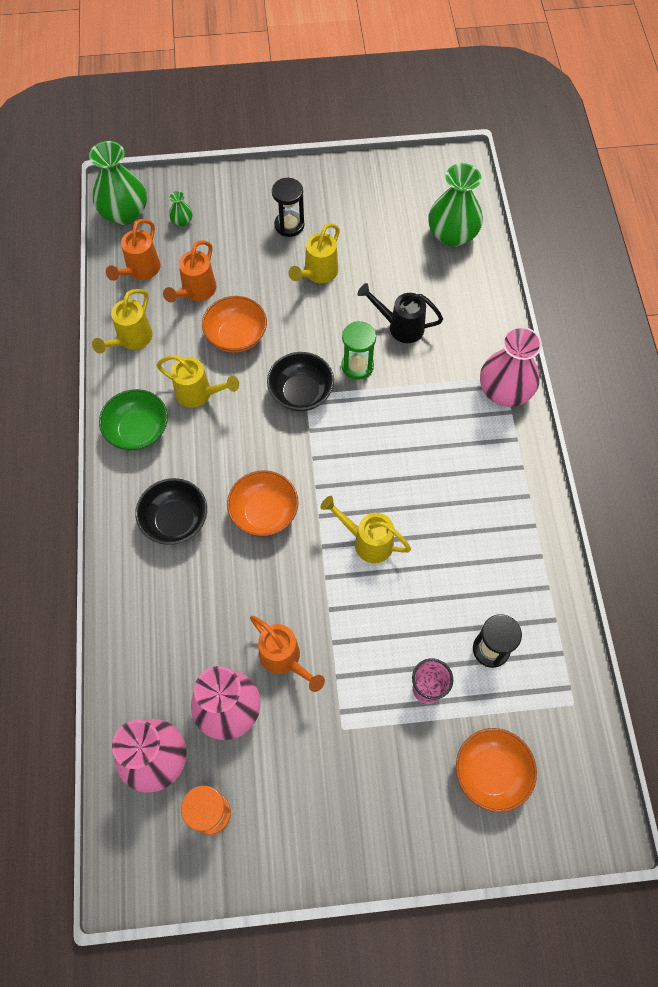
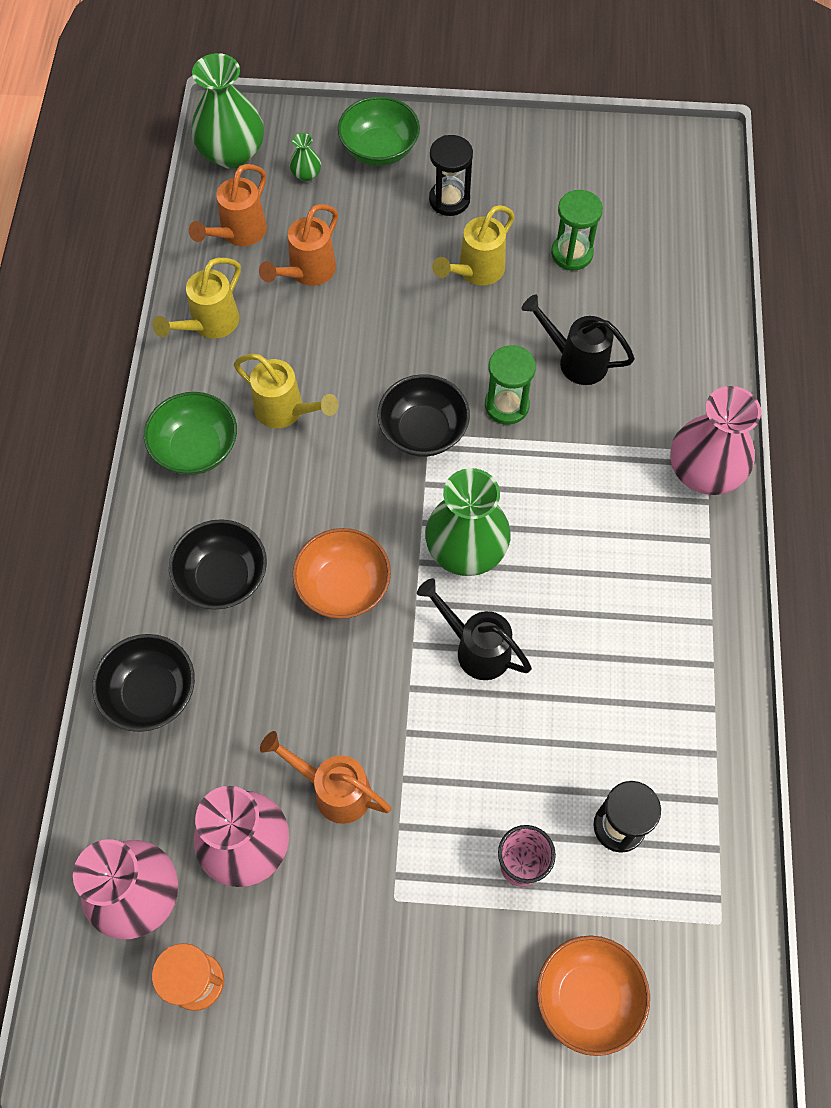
camera: 10 degrees right, 0 degrees up
(138, 612) = (151, 693): none -> black bowl
(232, 196) = (379, 149): none -> green bowl
(236, 336) = (350, 340): orange bowl -> none
(284, 659) = (334, 790): orange watering can -> orange watering can turned 150 degrees clockwise
(367, 541) = (476, 648): yellow watering can -> black watering can
(383, 251) = (571, 253): none -> green hourglass
(452, 235) = (670, 244): green vase -> green vase (466, 549)

